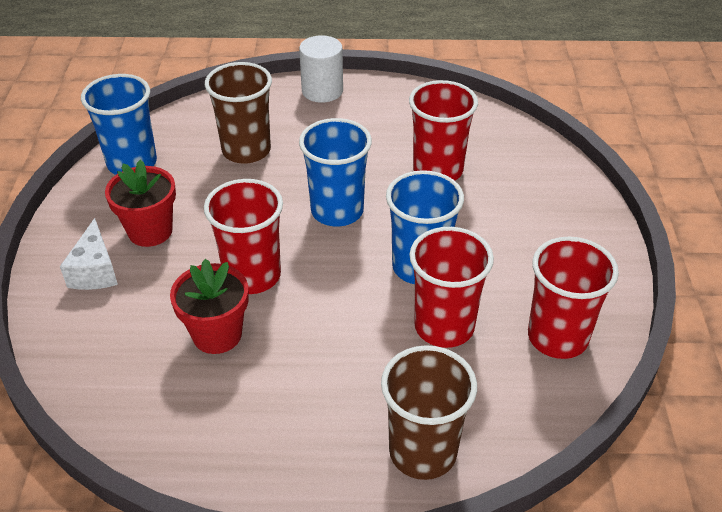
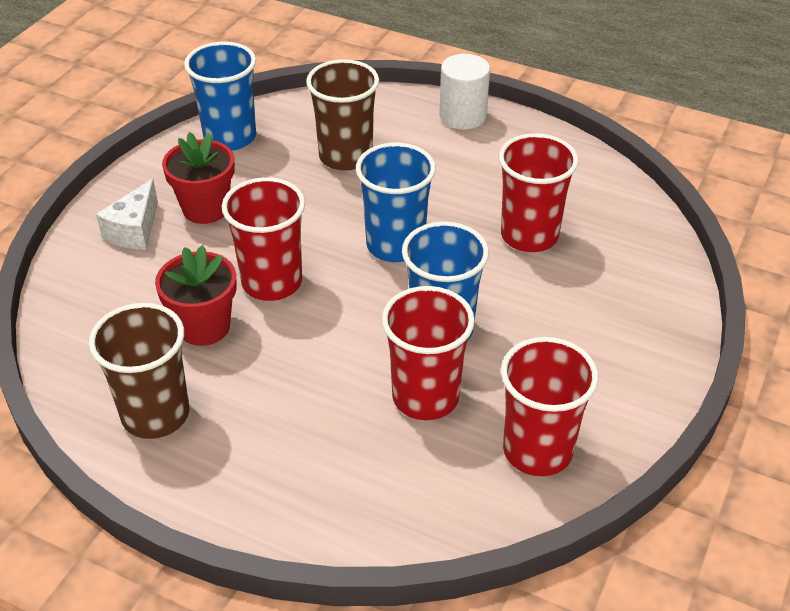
camera: 25 degrees right, 0 degrees up
(423, 452) = (322, 508): brown cup -> brown cup (155, 414)

